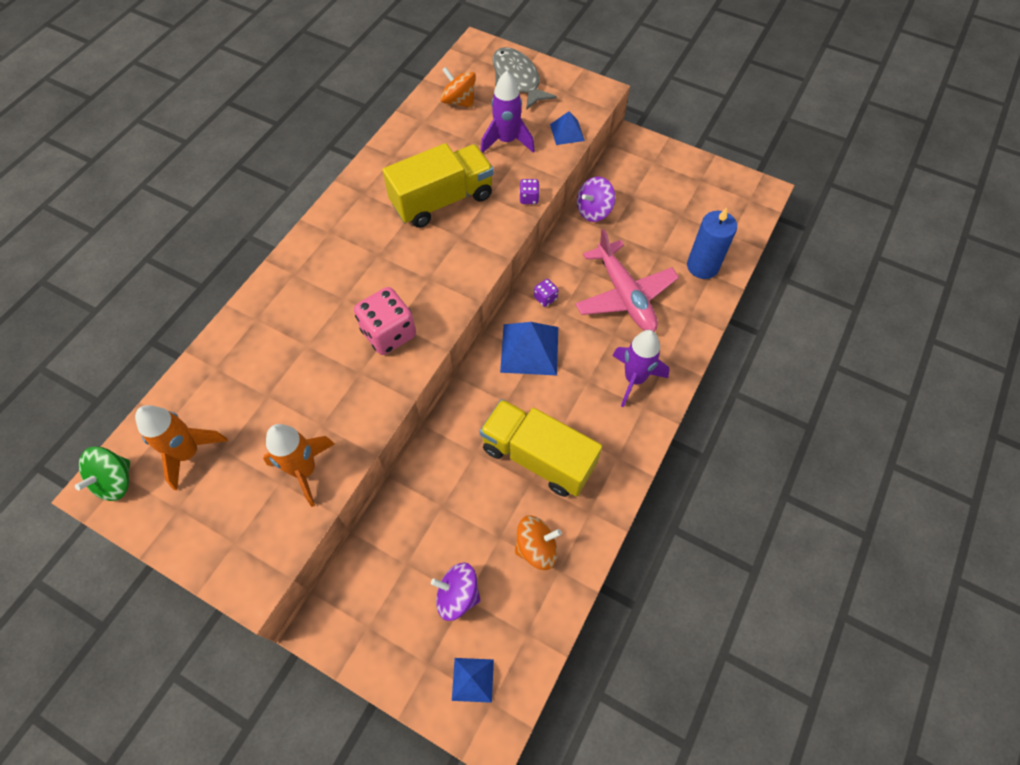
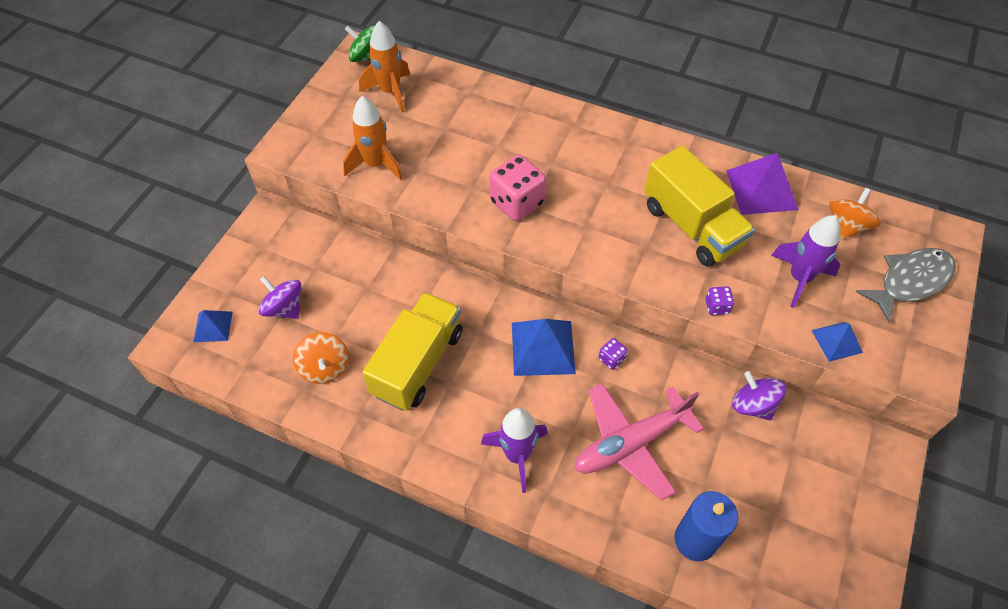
camera: 85 degrees right, 5 degrees down
(410, 146) = (761, 190): none -> purple pyramid
(457, 595) = (284, 308): purple spinning top -> purple spinning top turned 60 degrees counterclockwise

